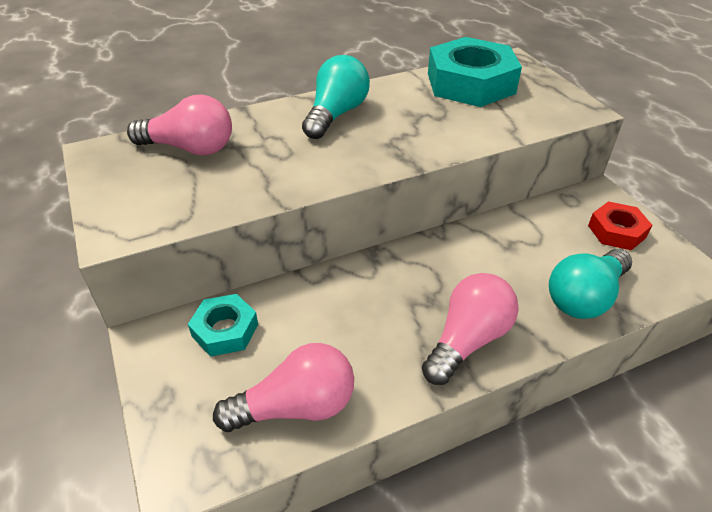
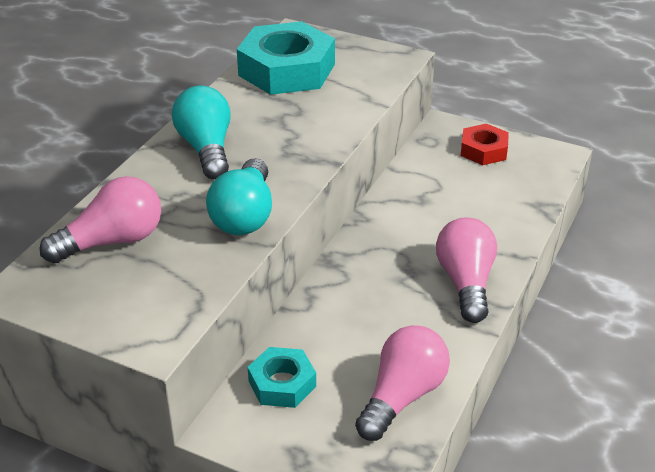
camera: 40 degrees left, 5 degrees down
(585, 297) = (509, 210): turquoise light bulb -> turquoise light bulb (244, 215)

